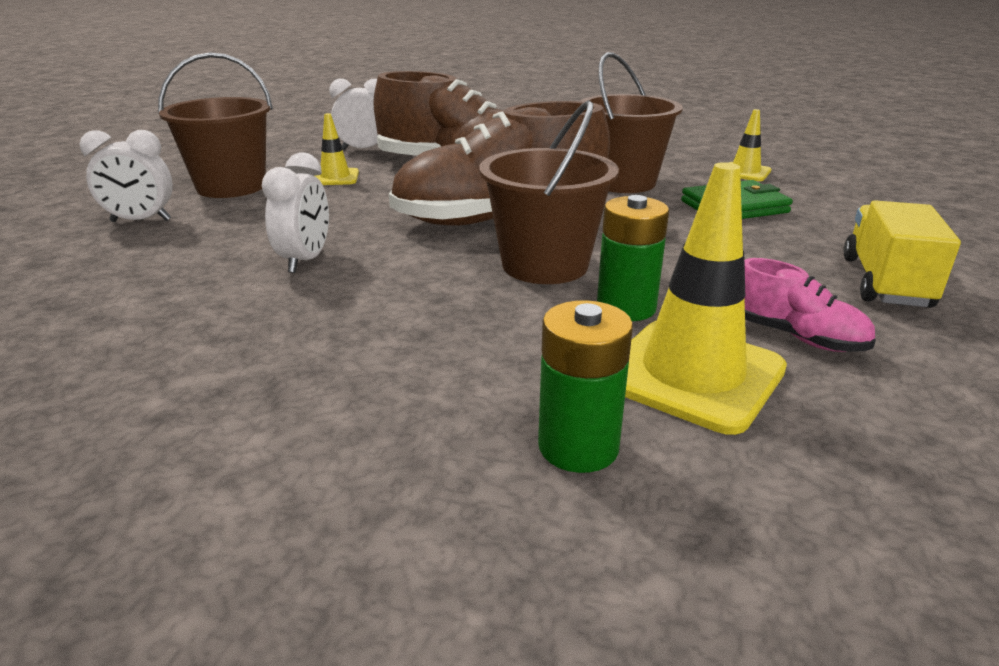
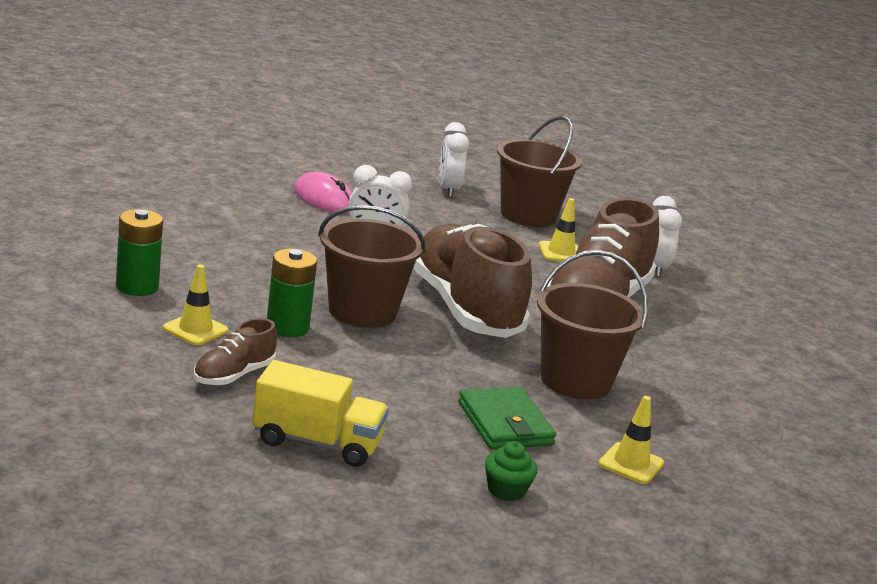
camera: 85 degrees right, 5 degrees down
(160, 296) = (324, 199): none -> pink mouse
(692, 374) = (195, 329): yellow traffic cone -> yellow traffic cone, size x0.53
(795, 336) = (233, 375): pink shoe -> brown shoe
(848, 209) = (506, 490): none -> green cupcake

